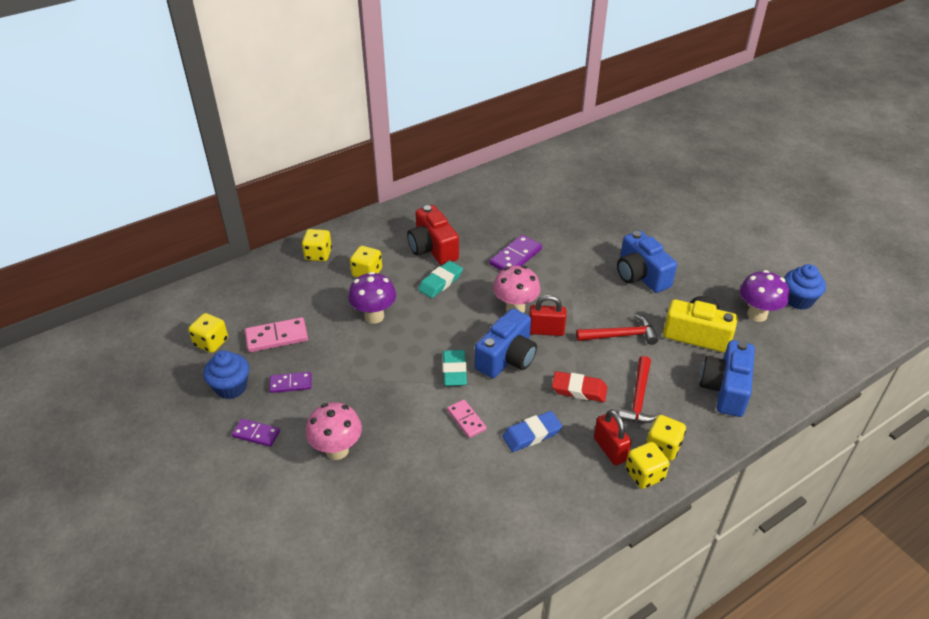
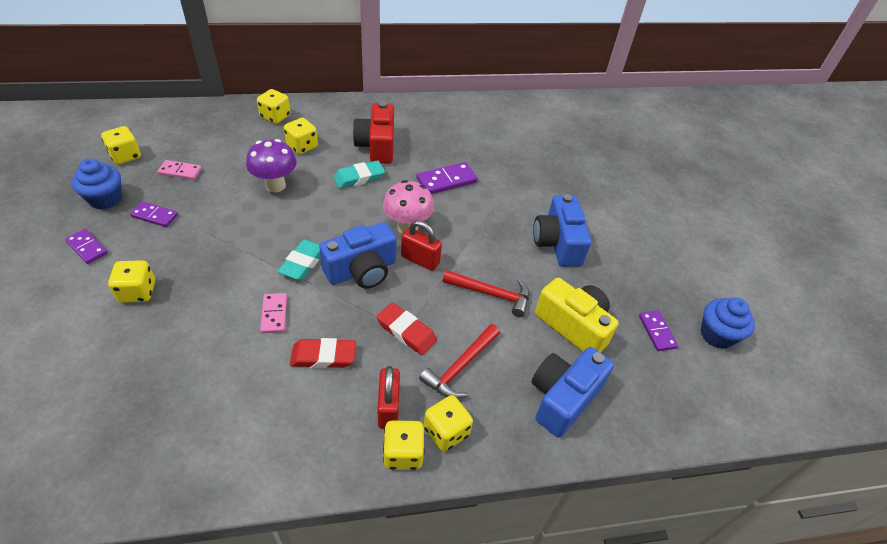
camera: 20 degrees right, 5 degrees up
(277, 337) = (180, 171): pink domino -> pink domino, size x0.65
(337, 450) = (138, 292): pink mushroom -> yellow dice
(531, 434) = (323, 356): blue eraser -> red eraser
(757, 314) = (657, 332): purple mushroom -> purple domino

